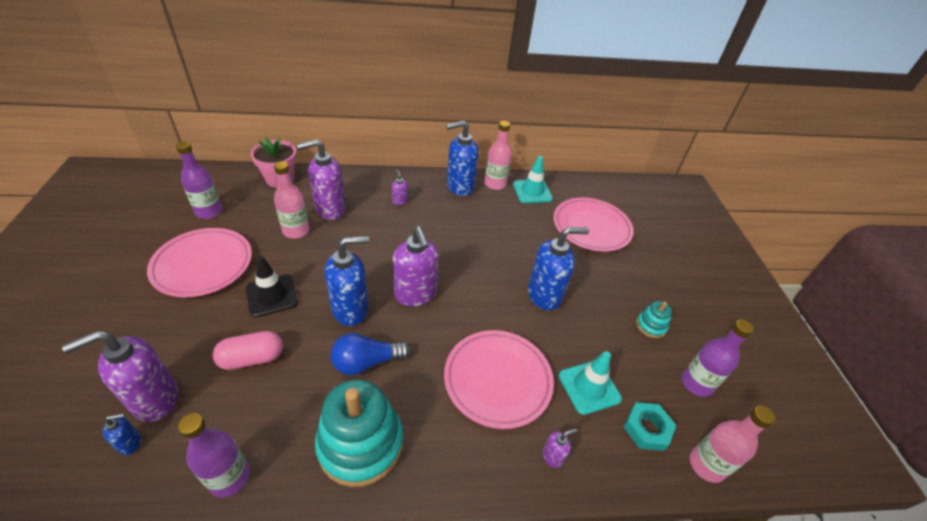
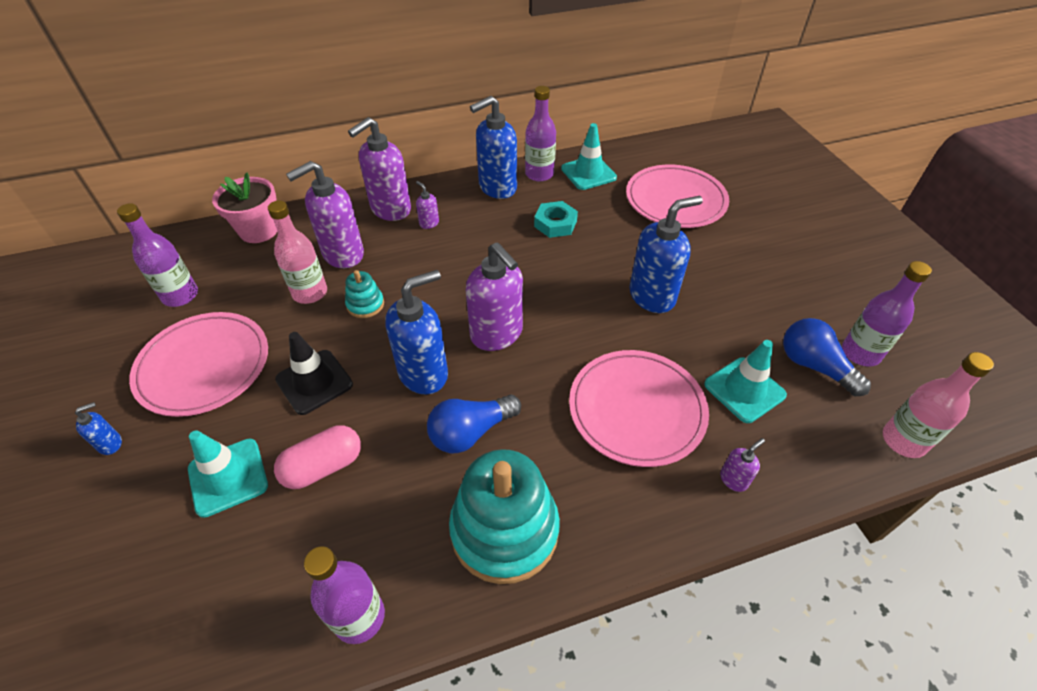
camera: 10 degrees left, 5 degrees up
(130, 443) = (210, 614): blue soap dispenser -> blue soap dispenser (110, 443)
(155, 399) = (218, 552): purple soap dispenser -> purple soap dispenser (390, 209)
(185, 347) = (228, 477): none -> turquoise traffic cone
(495, 184) = (539, 174): pink bottle -> purple bottle
(647, 429) = (825, 419): turquoise nut -> turquoise nut (555, 224)
(651, 326) = (787, 301): turquoise stacking toy -> turquoise stacking toy (365, 304)
(653, 384) = (814, 366): none -> blue light bulb

